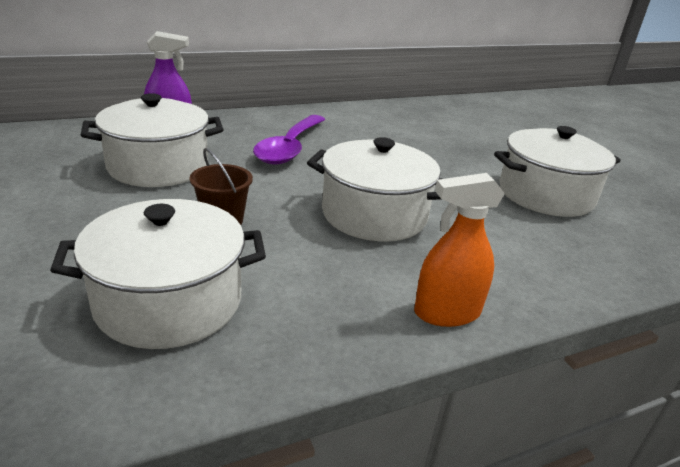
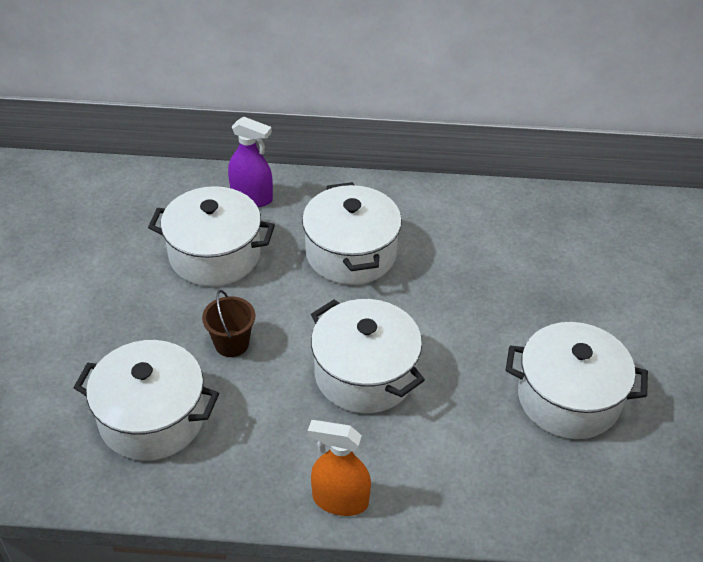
camera: 30 degrees right, 15 degrees up
(290, 148) = (351, 253): purple spoon -> white pot

